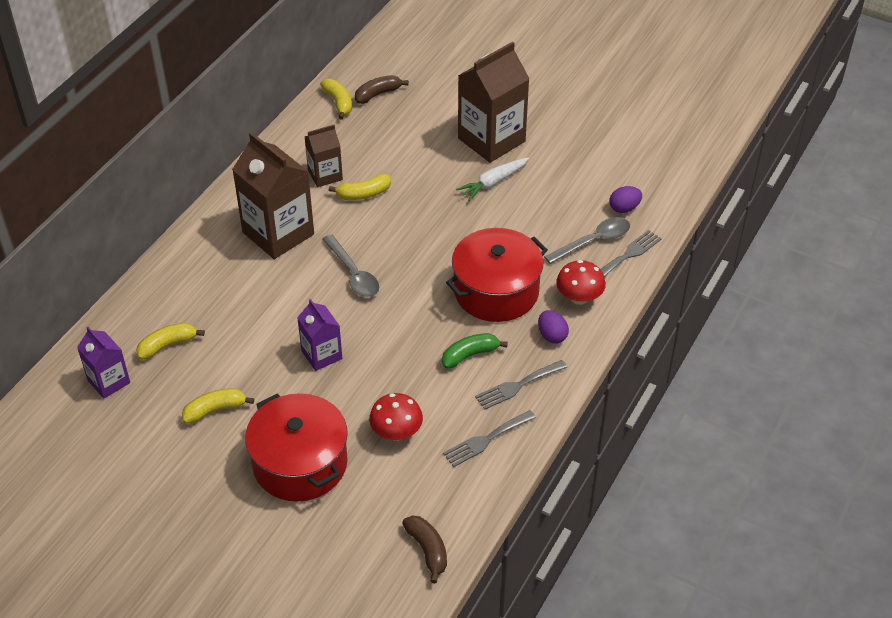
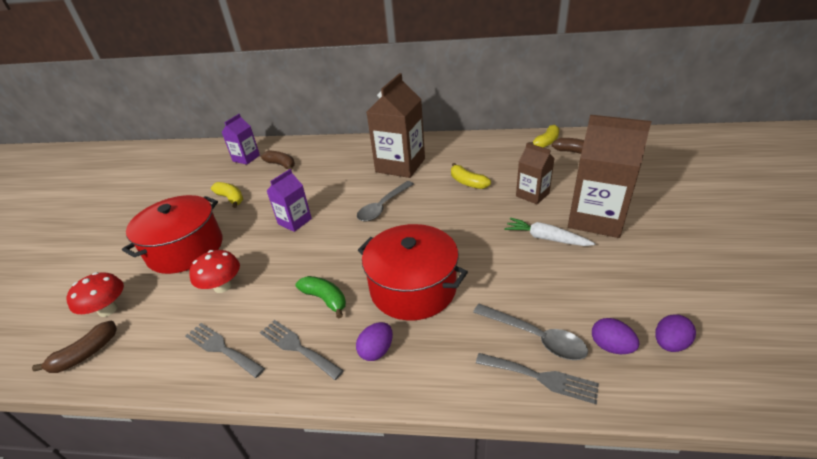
camera: 70 degrees right, 10 degrees down
(167, 345) = (281, 165): yellow banana -> brown banana
(325, 175) = (470, 162): brown carton -> brown carton (532, 195)
(579, 298) = (443, 354): red mushroom -> red mushroom (108, 310)
(638, 180) = (669, 344): none -> purple egg

